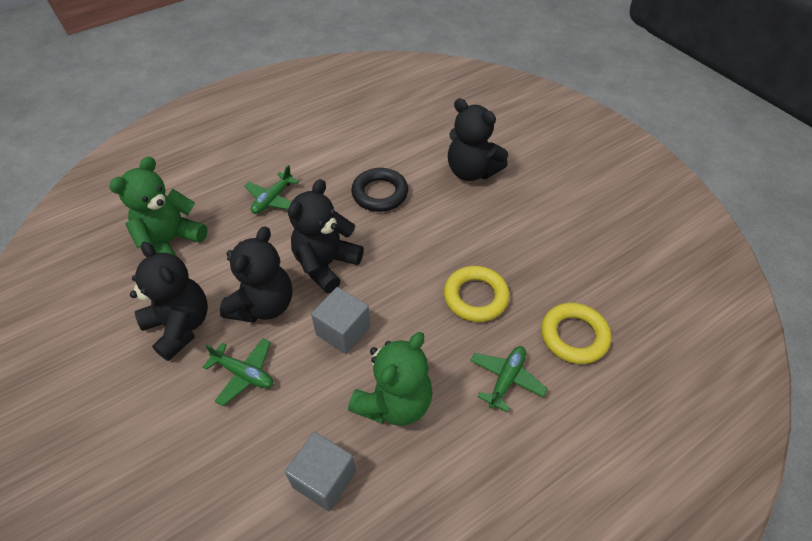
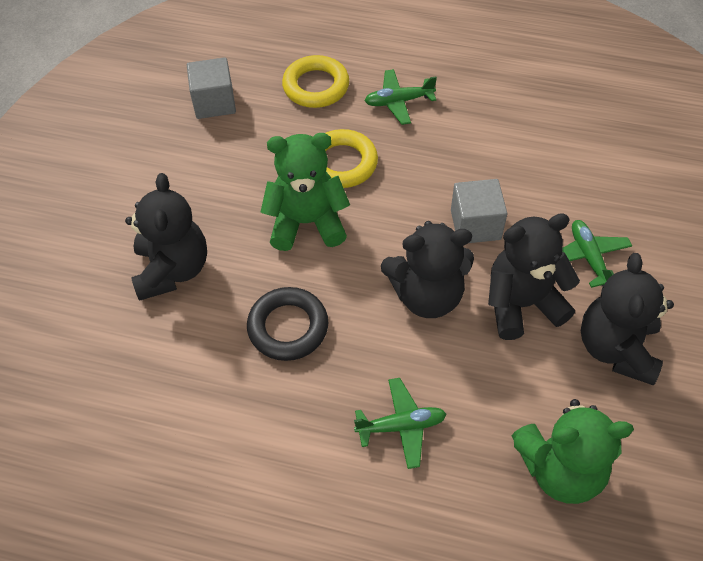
camera: 130 degrees left, 5 degrees up
(324, 479) = (586, 145): grey cube -> grey cube (214, 102)
(394, 403) = (492, 148): green teddy bear -> green teddy bear (307, 222)

